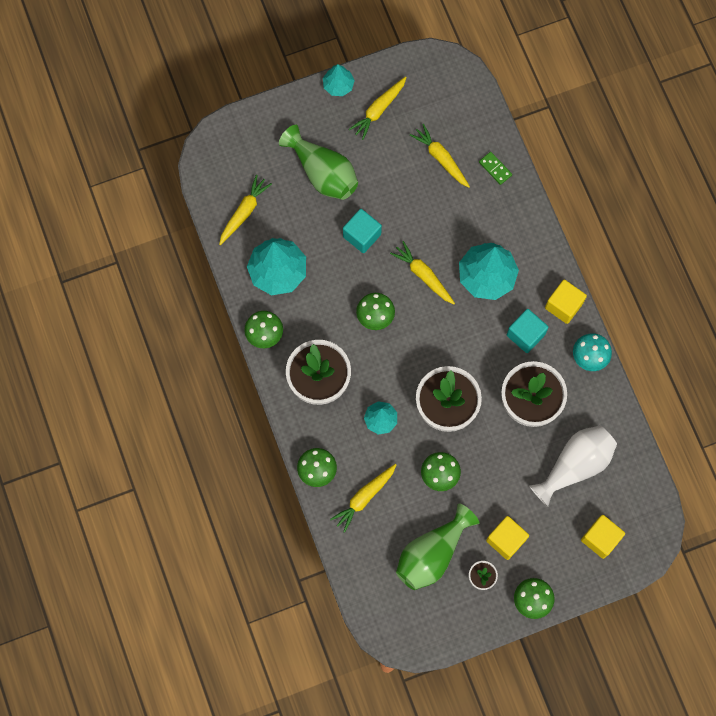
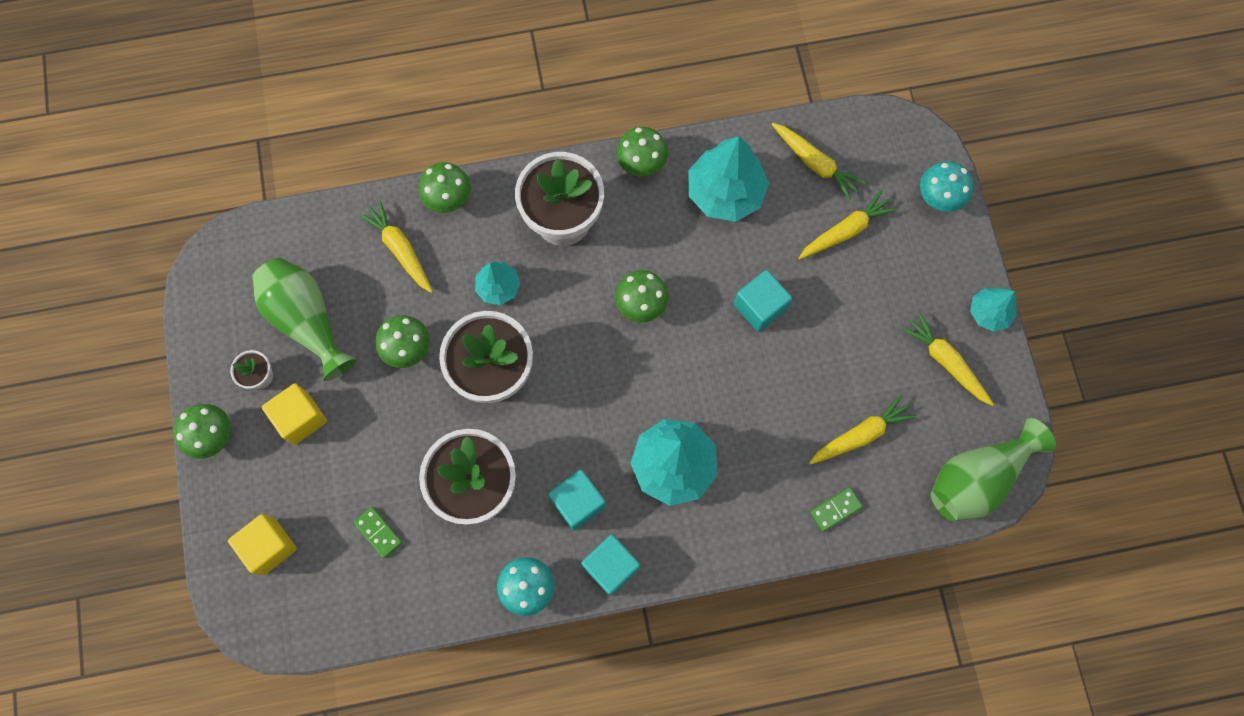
camera: 100 degrees right, 0 degrees up
(257, 126) = (938, 198): none -> turquoise mushroom
(323, 173) = (858, 271): green vase -> green vase (977, 478)
(423, 275) = (689, 378): yellow carrot -> yellow carrot (845, 231)
(563, 306) = (611, 566): yellow cube -> turquoise cube
(574, 465) = (378, 532): white vase -> green domino

